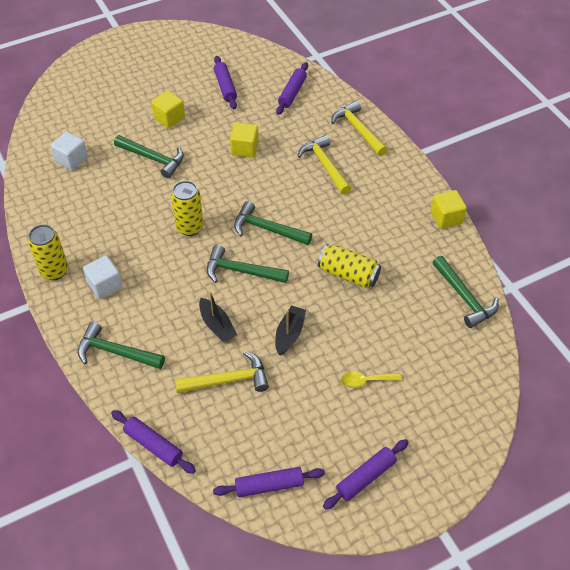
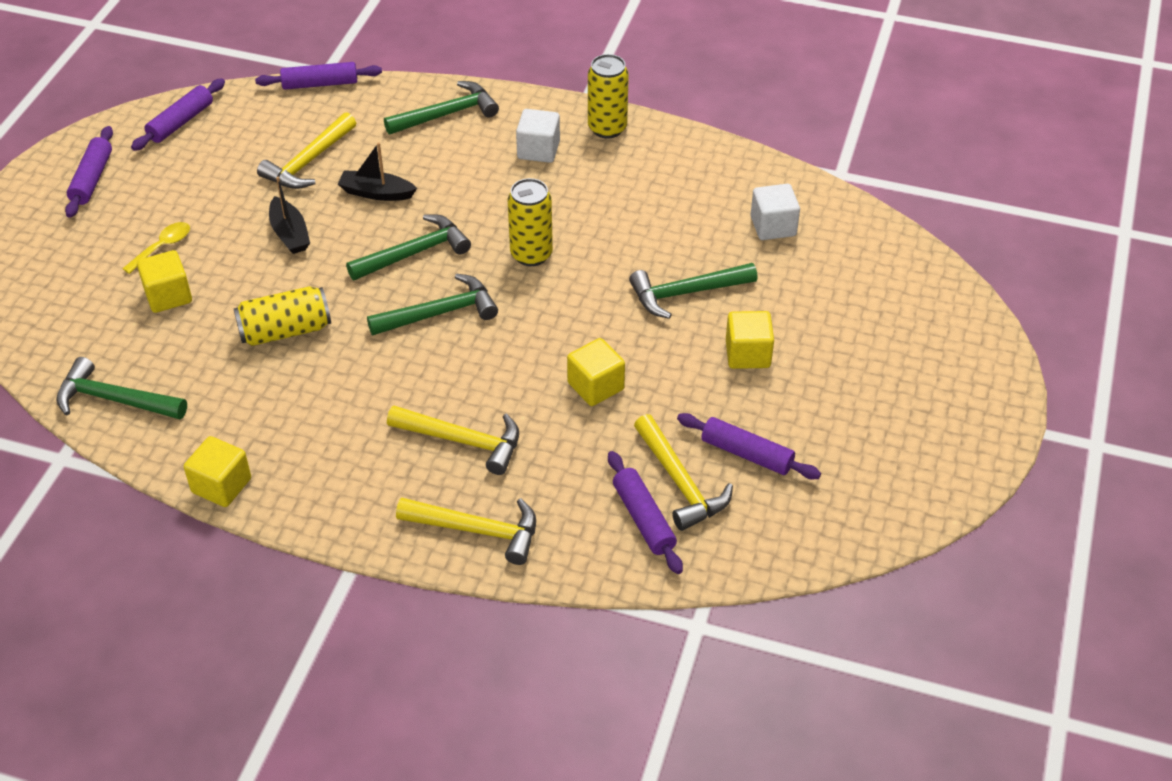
camera: 135 degrees right, 5 degrees down
(263, 95) = (680, 482): none -> yellow hammer
(389, 342) = (168, 296): none -> yellow cube

